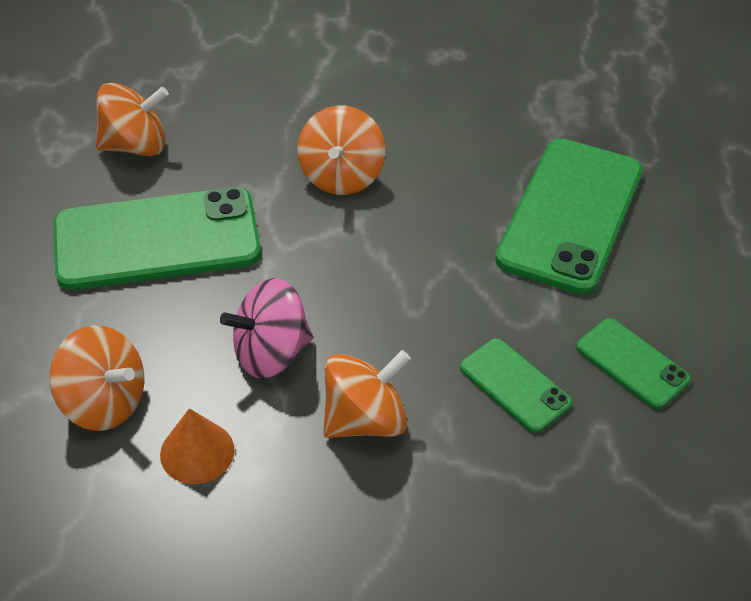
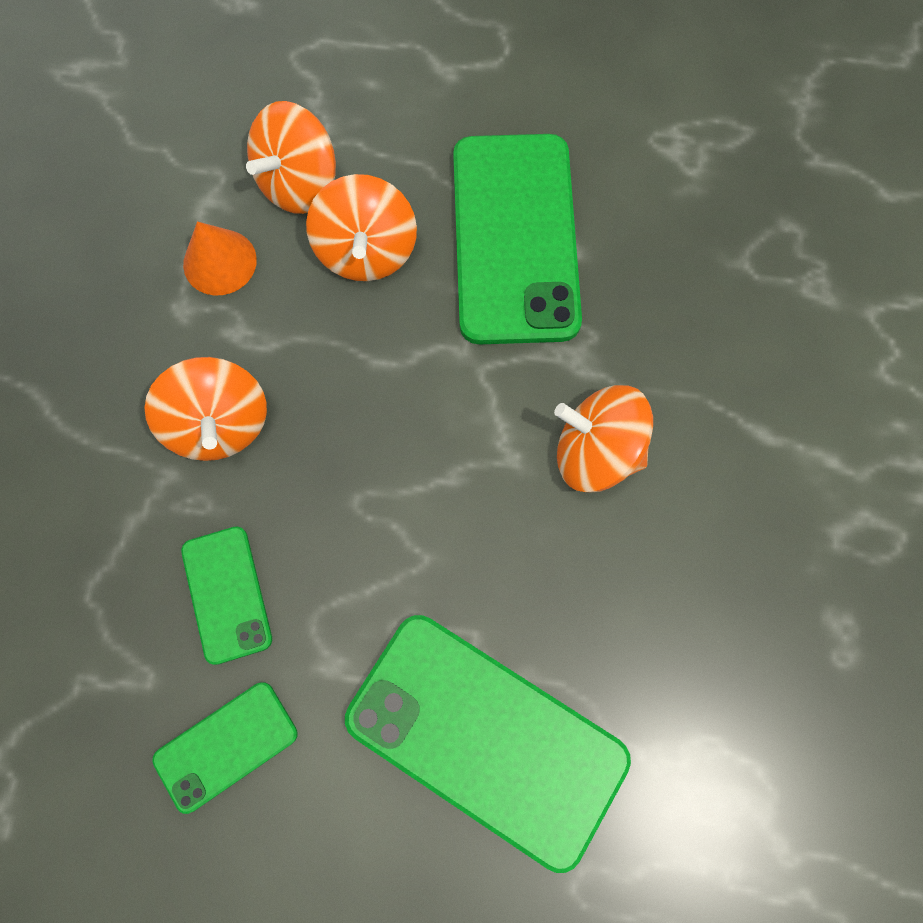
camera: 100 degrees right, 25 degrees up
(135, 145) = (676, 221): orange spinning top -> orange spinning top (366, 251)
(271, 353) = (328, 340): pink spinning top -> none
(515, 385) = (227, 594): green phone -> green phone turned 75 degrees counterclockwise

